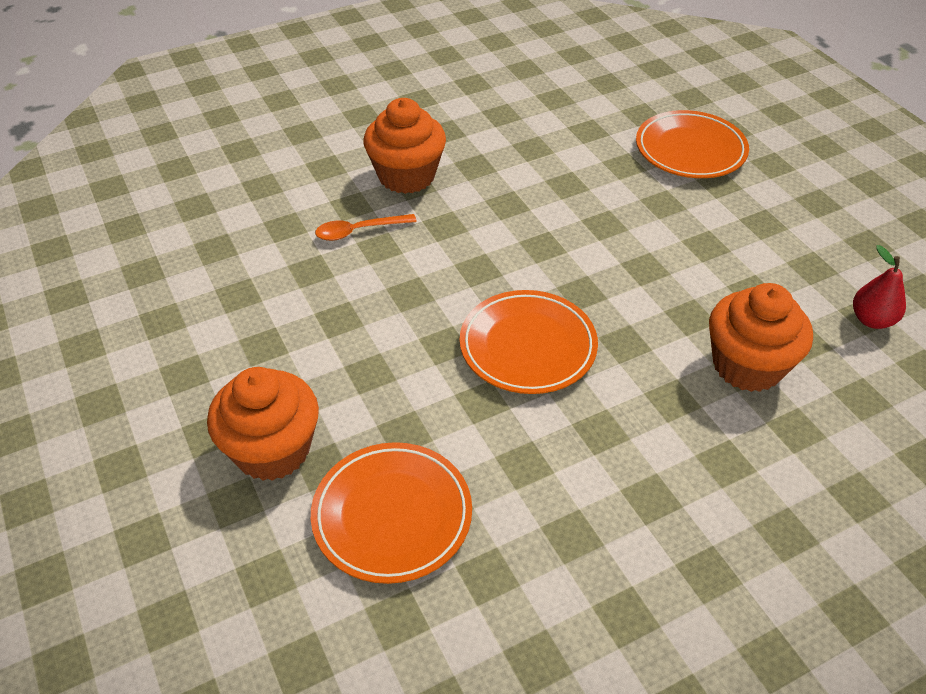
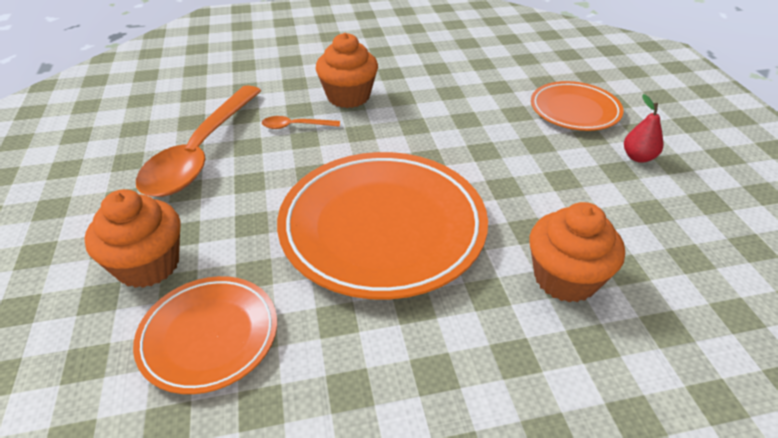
camera: 15 degrees right, 5 degrees down
(255, 290) = (201, 152): none -> orange spoon
(528, 346) = (382, 227): orange plate -> orange plate, size x1.79
(871, 320) = (695, 262): red pear -> red pear (638, 157)

